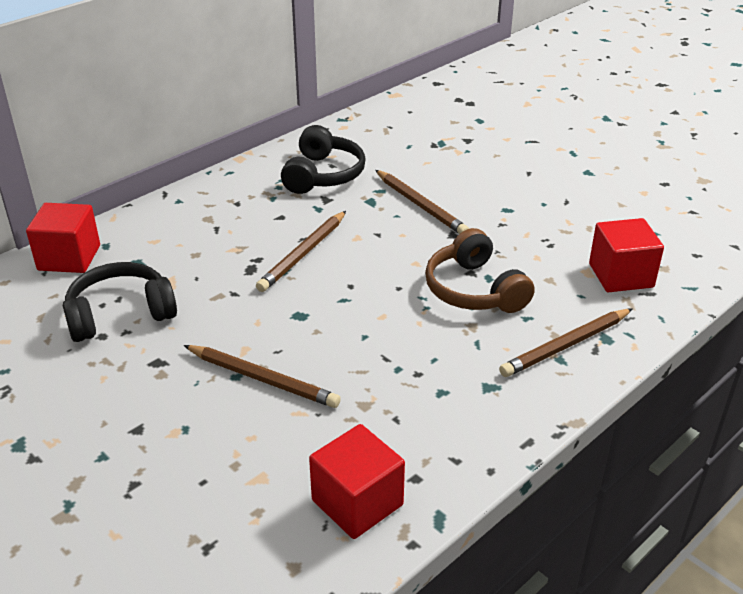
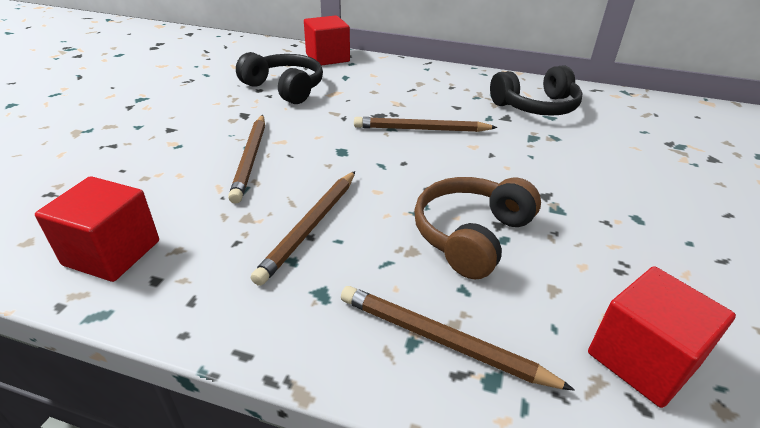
camera: 60 degrees right, 0 degrees up
(421, 205) = (564, 164): brown pencil -> brown pencil (310, 227)

